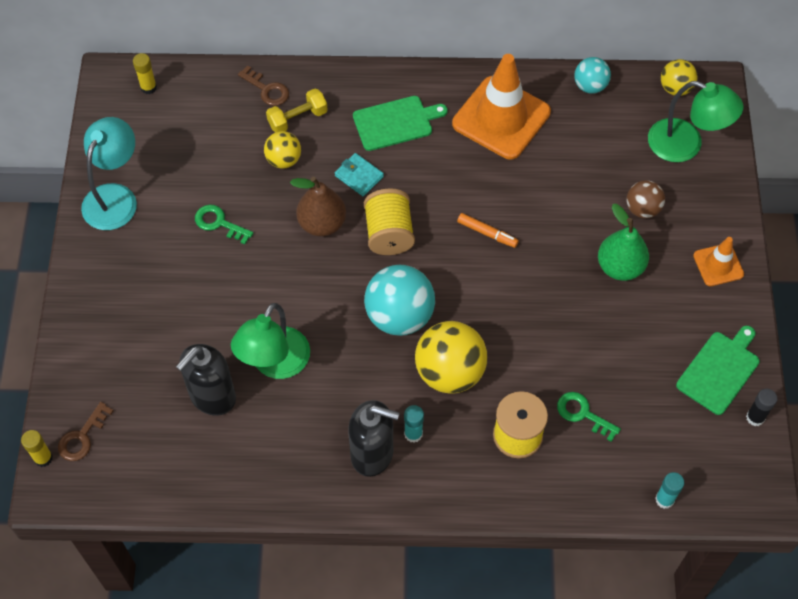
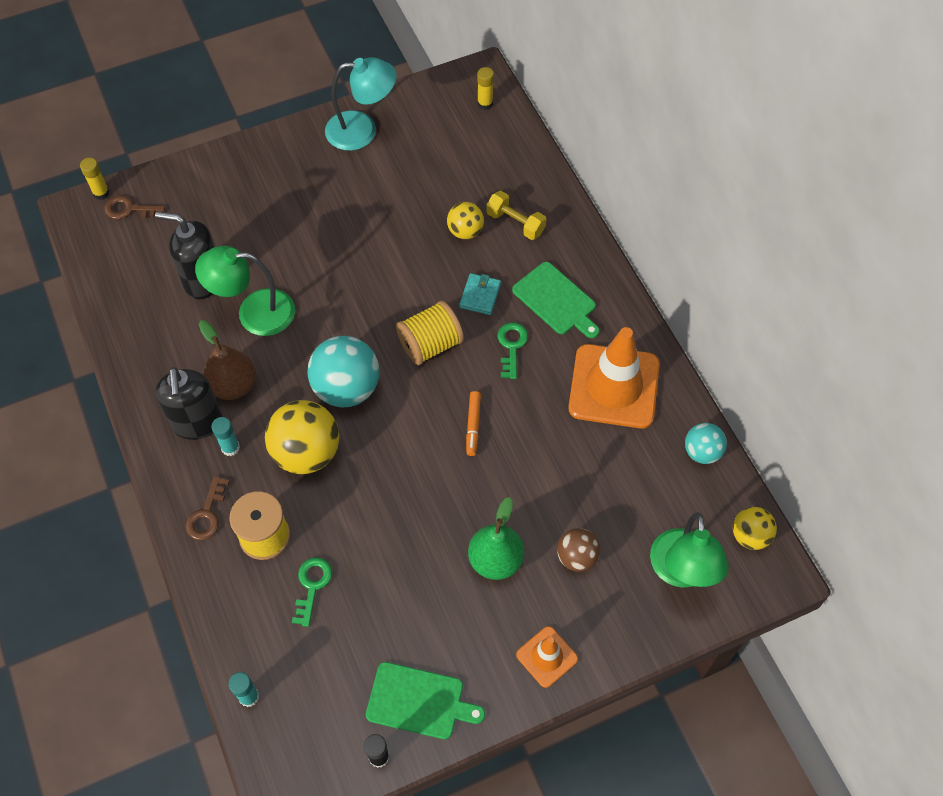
camera: 65 degrees right, 0 degrees up
(219, 223) = (374, 212): green key -> green key (511, 346)
(267, 90) = (533, 187): brown key -> brown key (207, 514)
(322, 223) = (413, 288): brown pear -> brown pear (233, 385)

